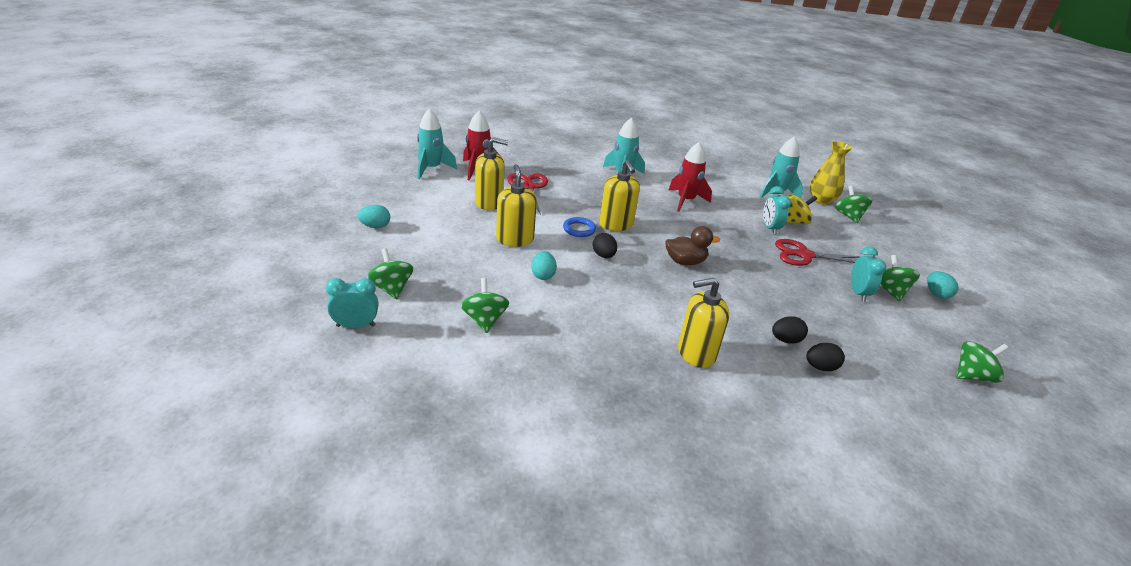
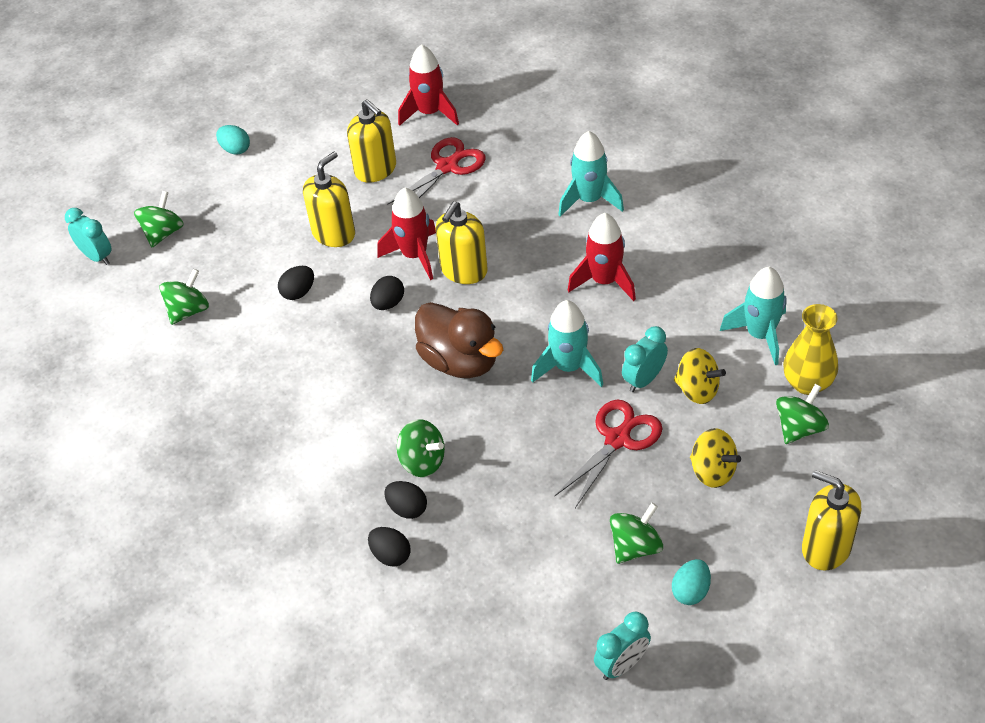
camera: 55 degrees right, 15 degrees up
(431, 169) = (383, 89): turquoise rocket -> turquoise rocket (569, 368)
(543, 275) = (298, 292): turquoise egg -> black egg
(579, 229) = (414, 255): blue ring -> red rocket
(685, 262) = (460, 361): brown duck -> brown duck, size x1.53
(696, 353) = (304, 460): yellow soap dispenser -> yellow soap dispenser (826, 548)
(804, 255) = (617, 439): red scissors -> red scissors turned 75 degrees clockwise
(855, 246) = (712, 471): none -> yellow spinning top
(858, 293) = (589, 522): turquoise clock -> turquoise clock (622, 665)
(972, 376) = (529, 682): green spinning top -> green spinning top (422, 461)

